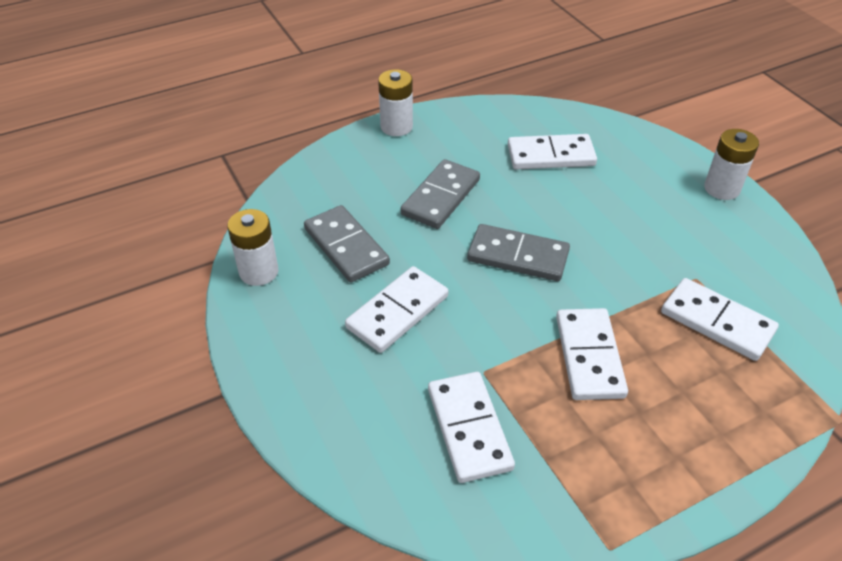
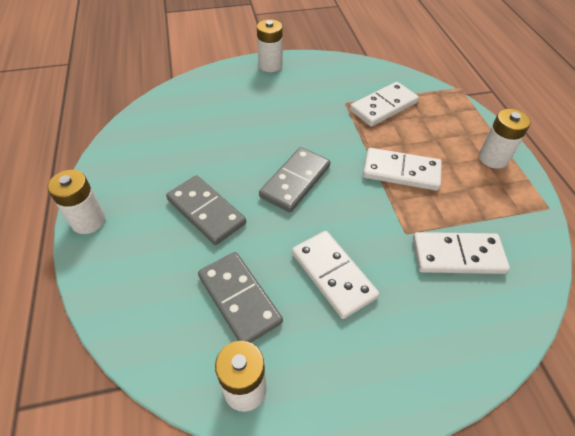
camera: 75 degrees left, 5 degrees up
(346, 246) = (239, 299): grey domino -> grey domino turned 75 degrees clockwise
(551, 155) = (192, 131): white domino -> none
(682, 470) = (493, 158): none -> white battery

